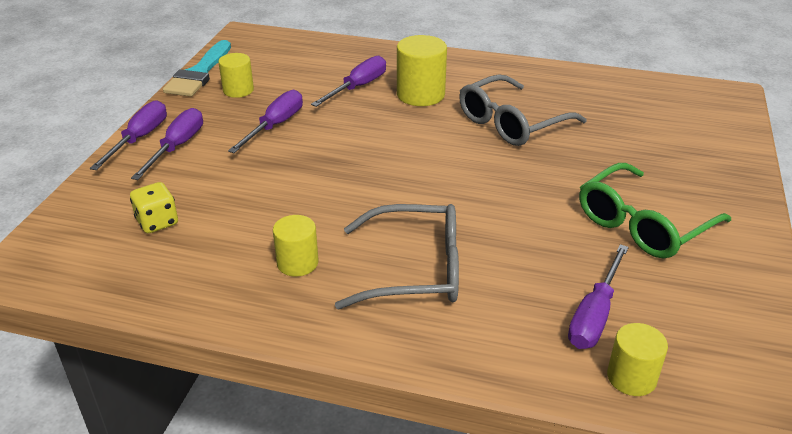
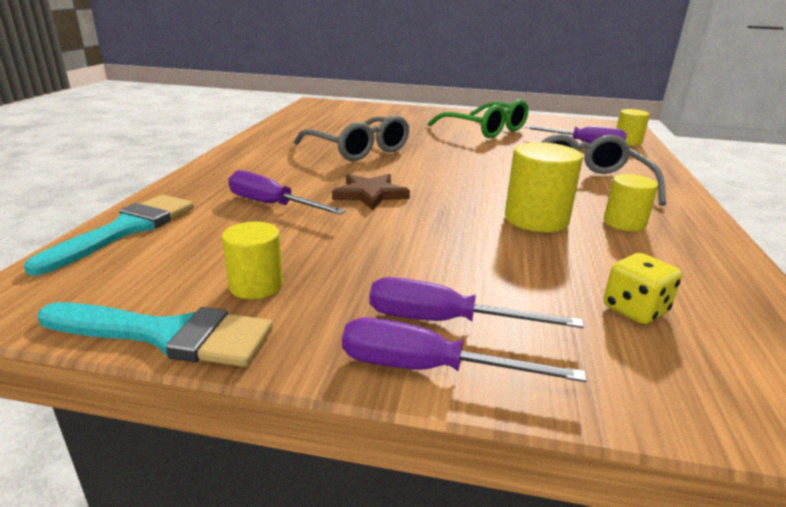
camera: 95 degrees left, 10 degrees down
(275, 125) = (370, 248): purple screwdriver -> none
(321, 46) = (126, 229): none -> turquoise brush
(379, 127) = (370, 194): none -> brown star
(420, 95) = (299, 177): yellow cylinder -> yellow cylinder (536, 219)

